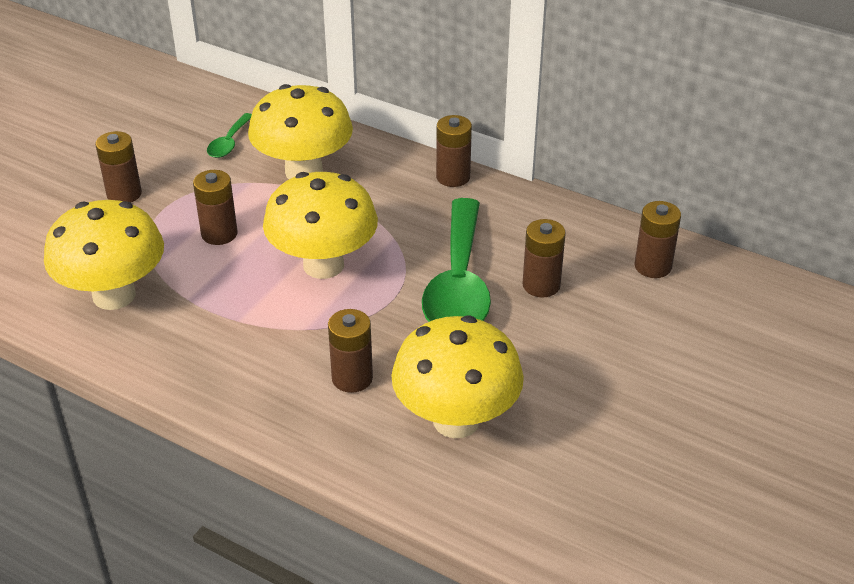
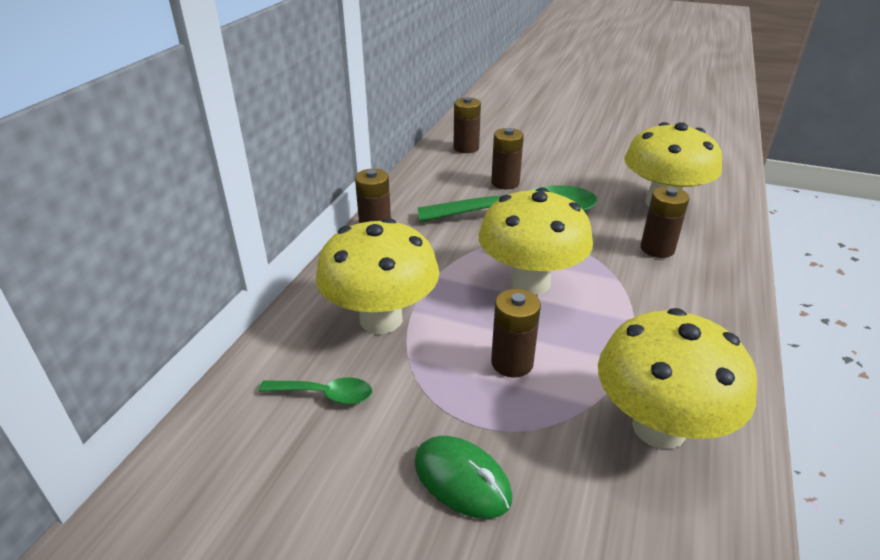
camera: 100 degrees left, 5 degrees down
(124, 194) = (462, 480): brown battery -> green mouse

